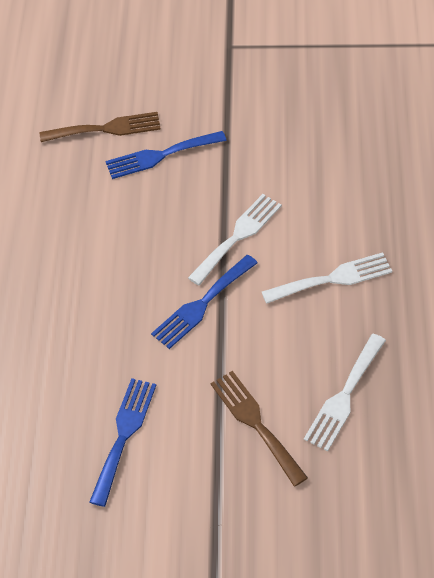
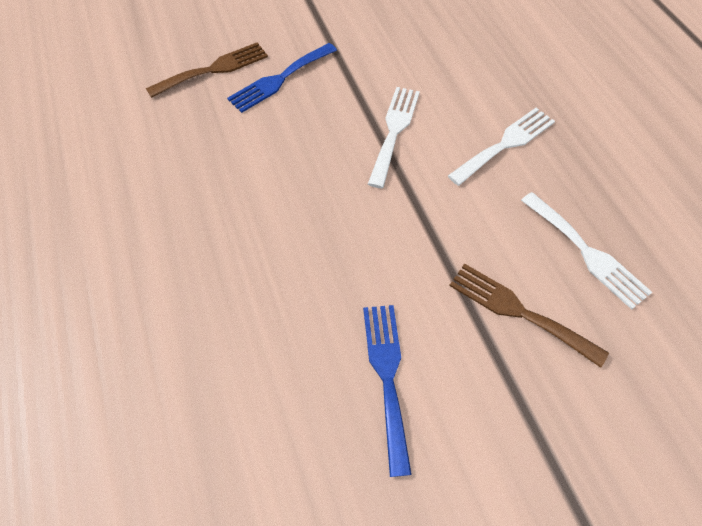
camera: 25 degrees left, 5 degrees up
(202, 304) = (395, 206): blue fork -> none
(344, 396) = (587, 252): white fork -> white fork turned 45 degrees counterclockwise

